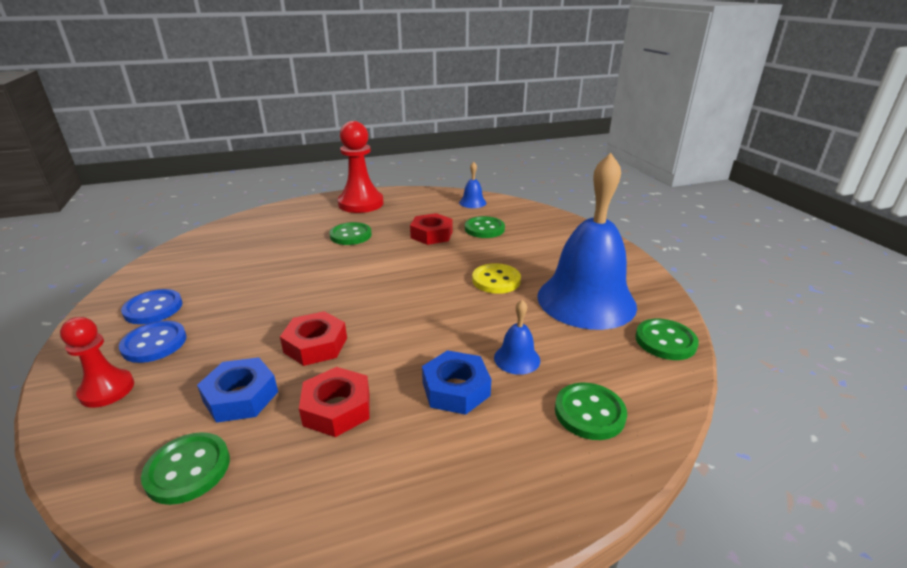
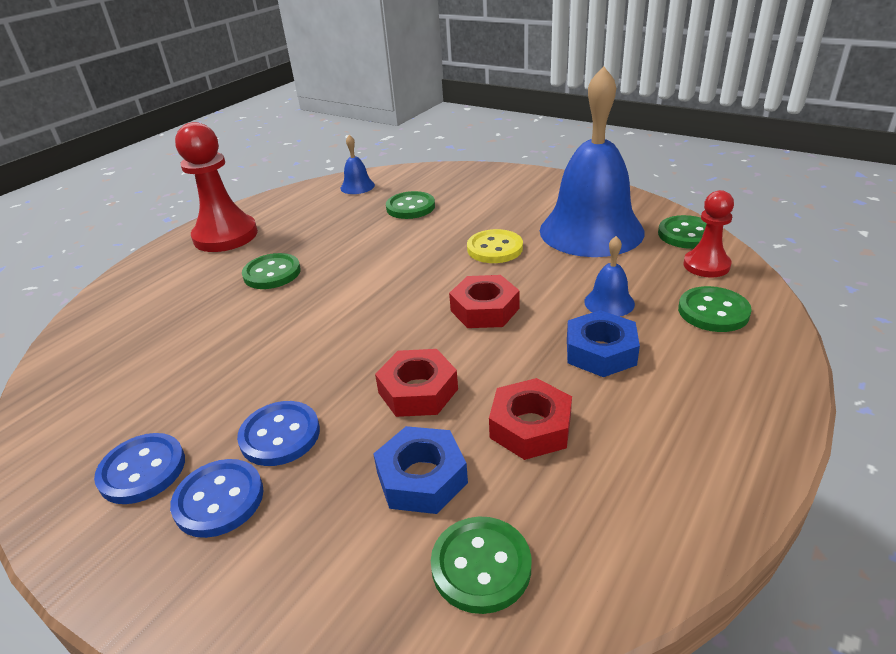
camera: 35 degrees left, 5 degrees up
(107, 390) = (247, 576): red pawn -> red pawn (706, 265)
(222, 327) = (280, 435): none -> blue button
(431, 234) = (365, 234): red nut -> red nut (485, 309)

